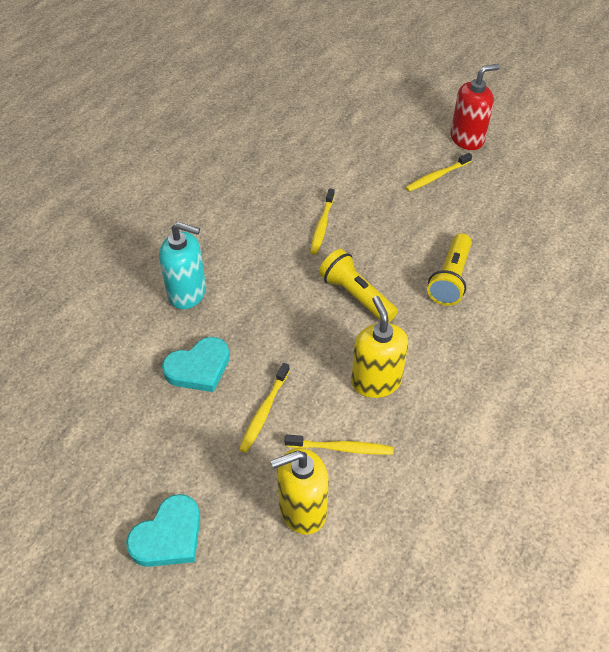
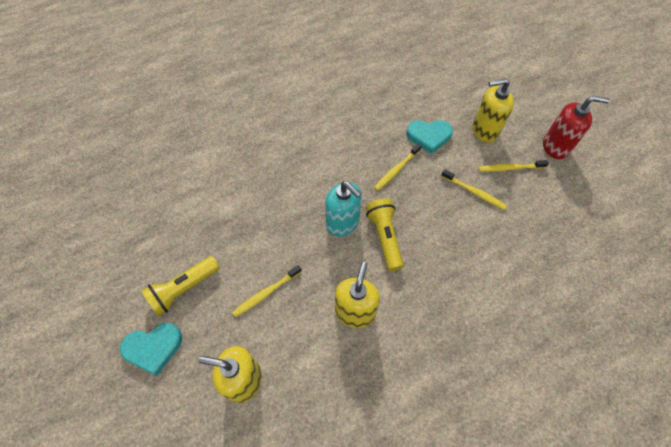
camera: 30 degrees right, 10 degrees up
(187, 293) = (274, 179): turquoise soap dispenser -> turquoise soap dispenser (343, 223)
(199, 368) = (246, 238): turquoise heart -> turquoise heart (429, 136)
(341, 448) = (298, 350): yellow toothbrush -> yellow toothbrush (474, 192)
(387, 151) = (484, 130): none -> yellow soap dispenser
(450, 279) = (463, 258): yellow flashlight -> yellow flashlight (183, 289)

